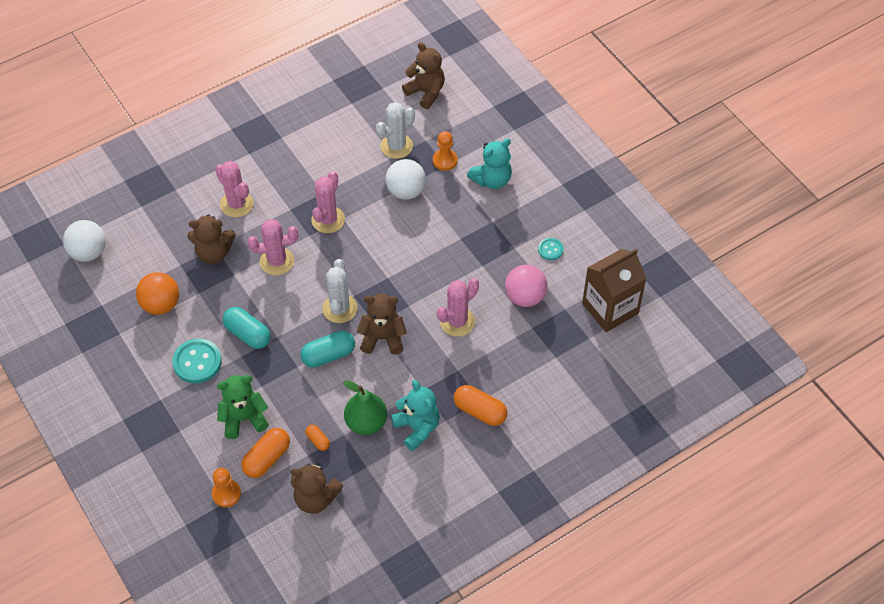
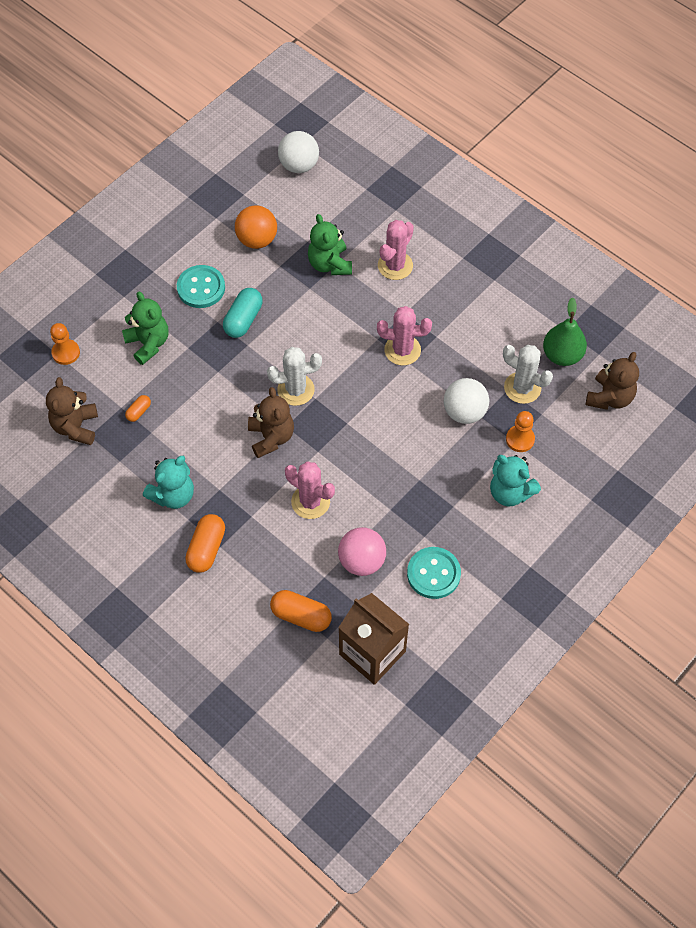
camera: 75 degrees right, 5 degrees up
(214, 253) = (329, 264): brown teddy bear -> green teddy bear
(267, 458) = (110, 374): orange capsule -> orange capsule (301, 616)
(277, 261) = (336, 319): pink cactus -> none
(328, 355) = (237, 395): turquoise capsule -> none
(366, 422) = (168, 448): green pear -> green pear (562, 355)
(550, 249) = (433, 574): turquoise button -> turquoise button, size x1.82

